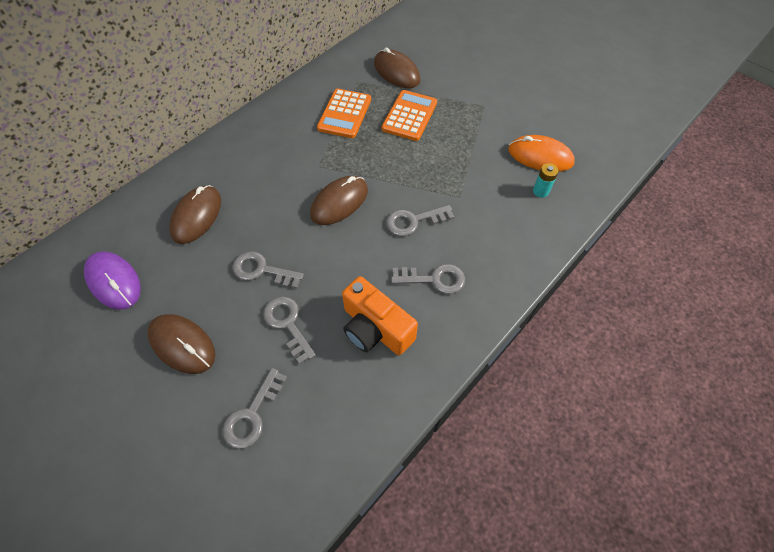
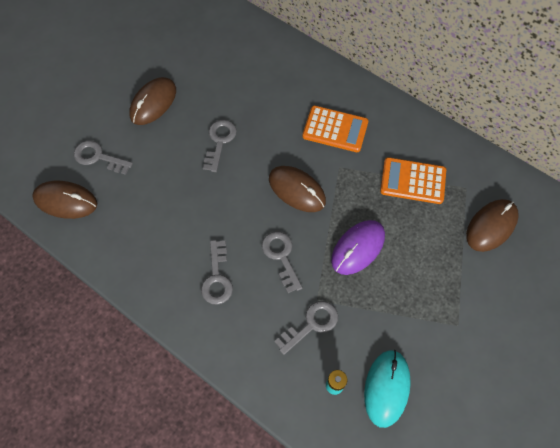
camera: 85 degrees right, 5 degrees up
(114, 281) = (205, 48): purple mouse -> purple mouse (358, 248)
(196, 216) = (270, 85): brown mouse -> brown mouse (65, 201)
(287, 324) = (170, 168): grey key -> grey key (311, 324)
(375, 328) = (167, 233): orange camera -> none
(409, 116) = (423, 244): orange calculator -> orange calculator (335, 129)
(540, 156) = (386, 388): orange mouse -> turquoise mouse

